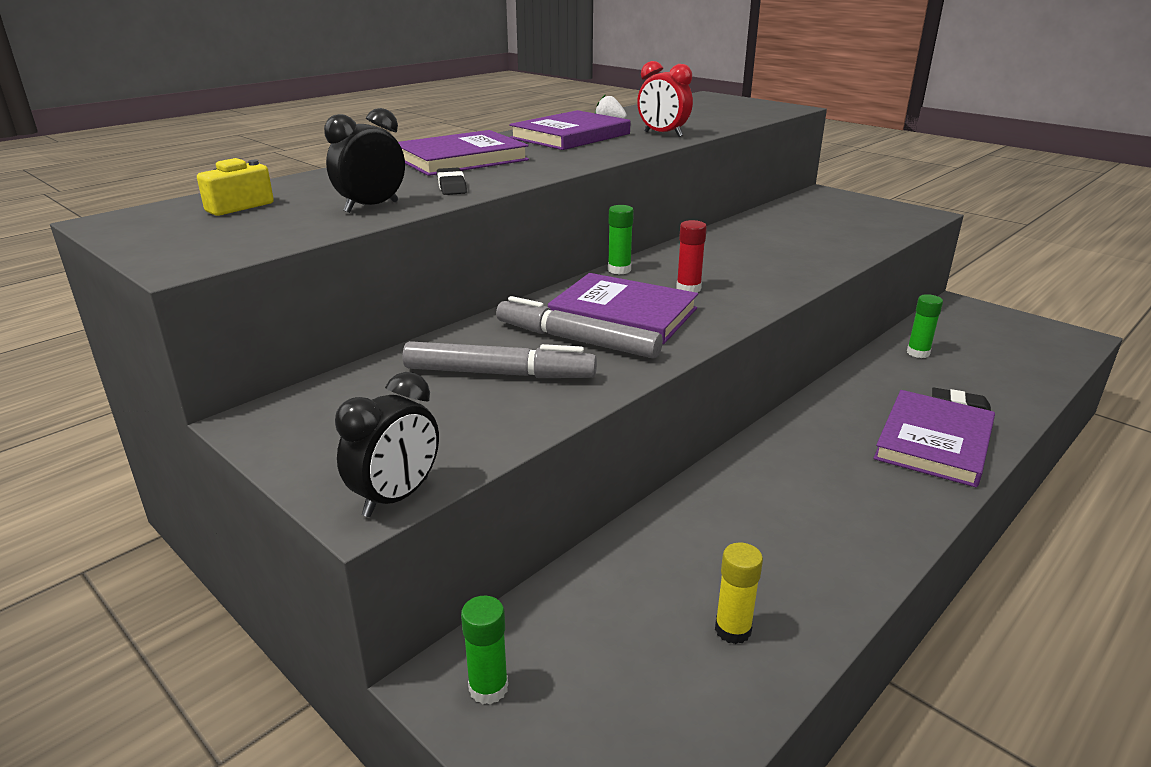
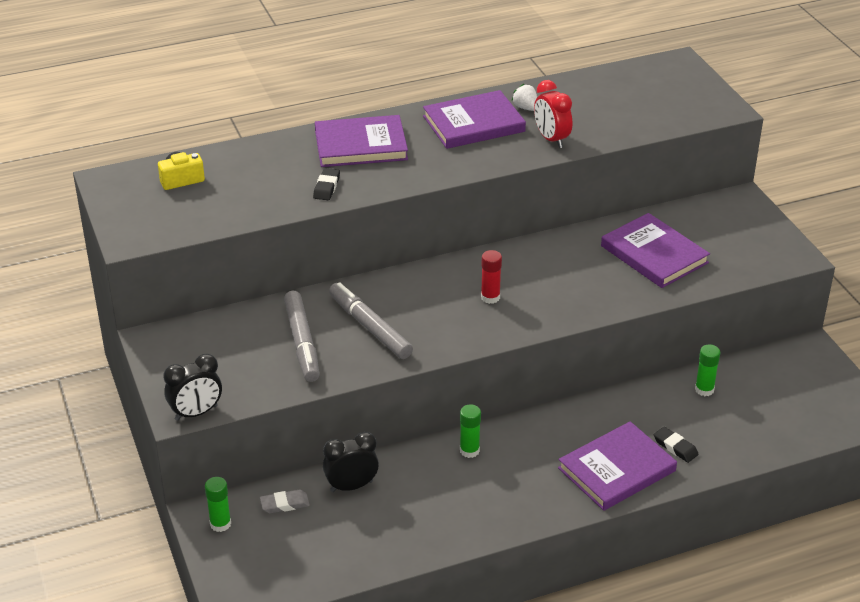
camera: 25 degrees right, 10 degrees up
(371, 207) = (259, 203): black clock -> black clock (351, 486)
(499, 374) = (302, 342): grey marker -> grey marker turned 45 degrees clockwise
(572, 618) = (284, 504): none -> grey eraser
(619, 270) = (459, 261): green glue stick -> green glue stick (469, 450)
(623, 314) = (420, 311): purple book -> purple book (654, 254)
(733, 630) = (362, 540): yellow glue stick -> none

